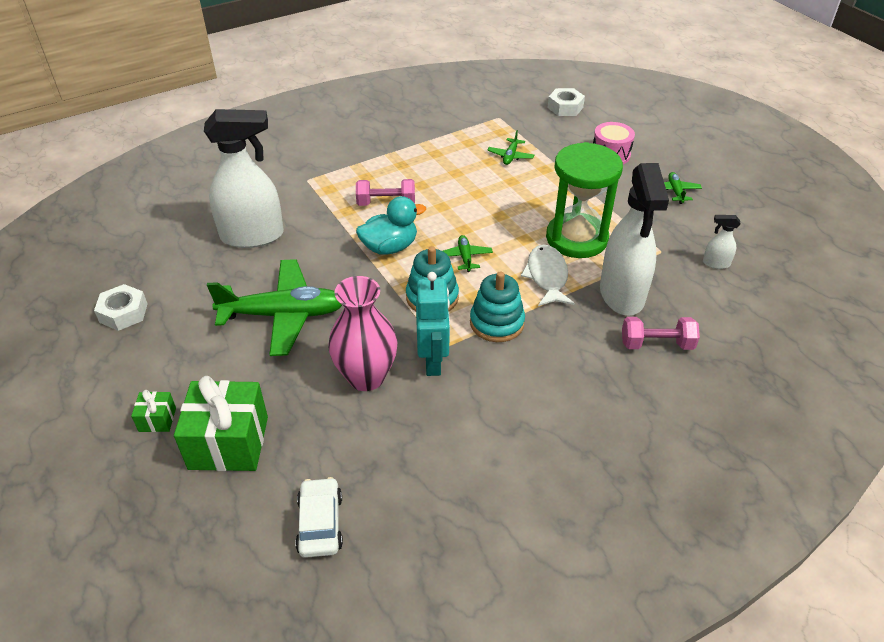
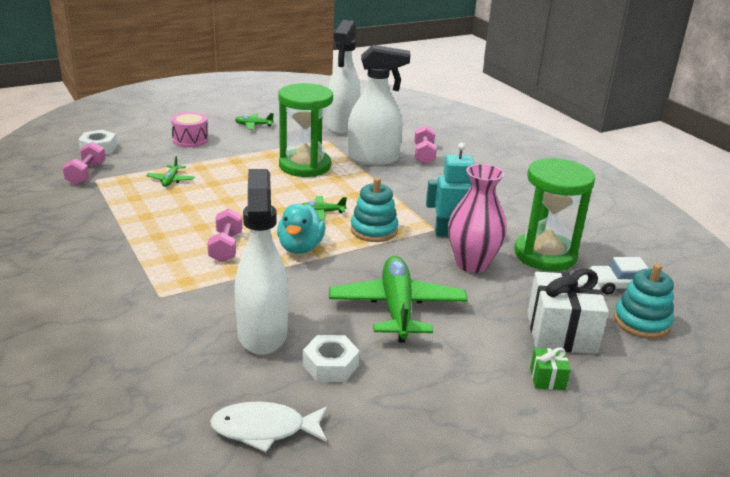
camera: 90 degrees left, 15 degrees down
(123, 313) = (394, 426): white nut -> white nut (330, 365)
(229, 442) = (561, 332): green gift -> white gift
(390, 247) = (300, 247): turquoise duck -> turquoise duck turned 150 degrees counterclockwise
(392, 451) = (545, 255): none -> green hourglass
(497, 323) = (405, 205): turquoise stacking toy -> turquoise stacking toy (641, 322)
(508, 111) = (86, 174): none -> pink dumbbell
(510, 156) = (171, 180): green plane -> green plane turned 75 degrees clockwise
(547, 276) = (350, 182): white fish -> white fish (264, 429)
(715, 263) = (342, 126): white spray bottle -> white spray bottle, size x2.40

